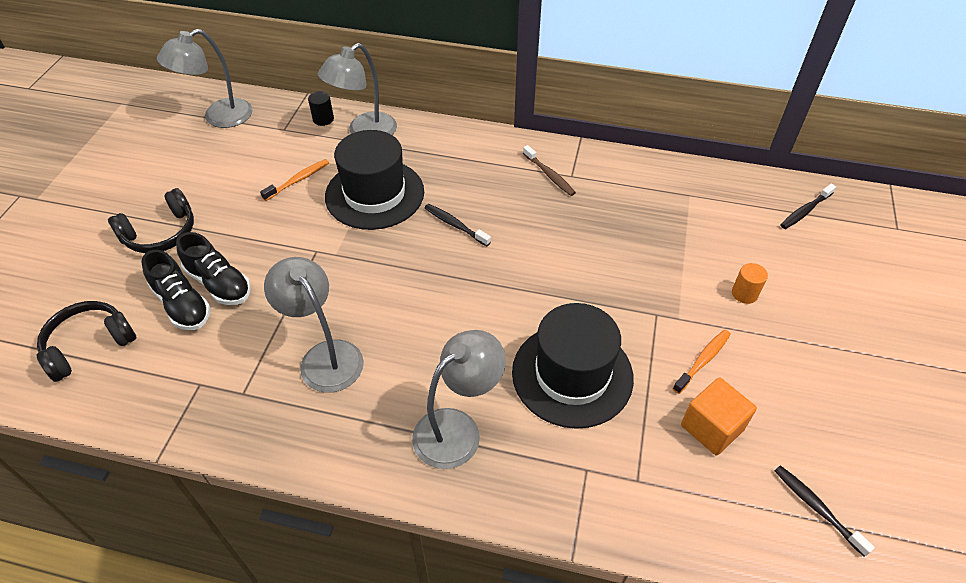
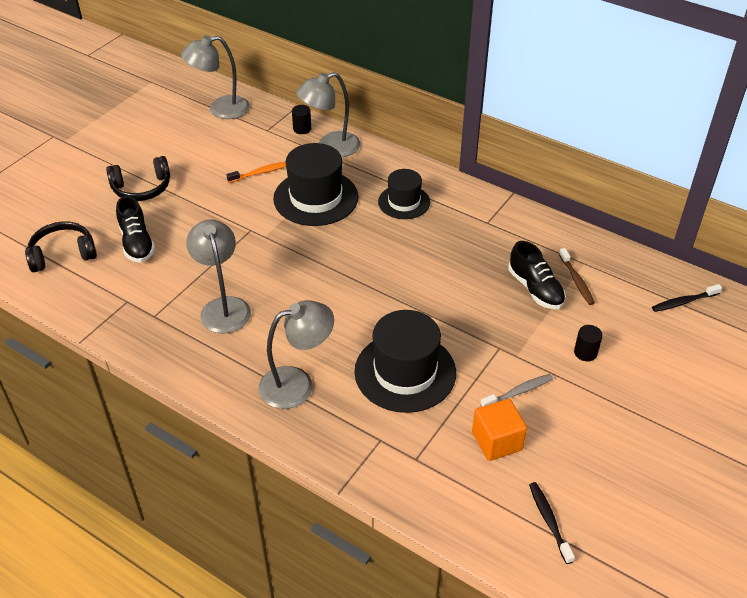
camera: 20 degrees right, 5 degrees down
(219, 283) = (169, 235): black shoe -> black shoe (535, 289)
(455, 225) = (369, 237): black toothbrush -> none
(473, 175) = (404, 202): none -> black hat
(549, 175) = (468, 217): brown toothbrush -> brown toothbrush (576, 281)
(703, 361) = (518, 392): orange toothbrush -> grey toothbrush
(744, 293) = (585, 352): orange cylinder -> black cylinder

